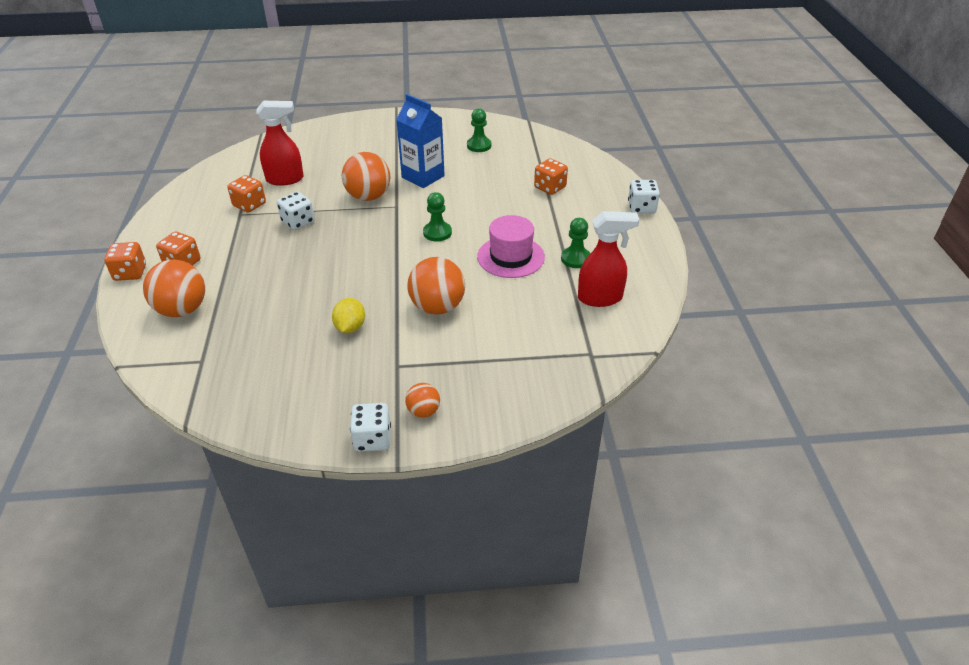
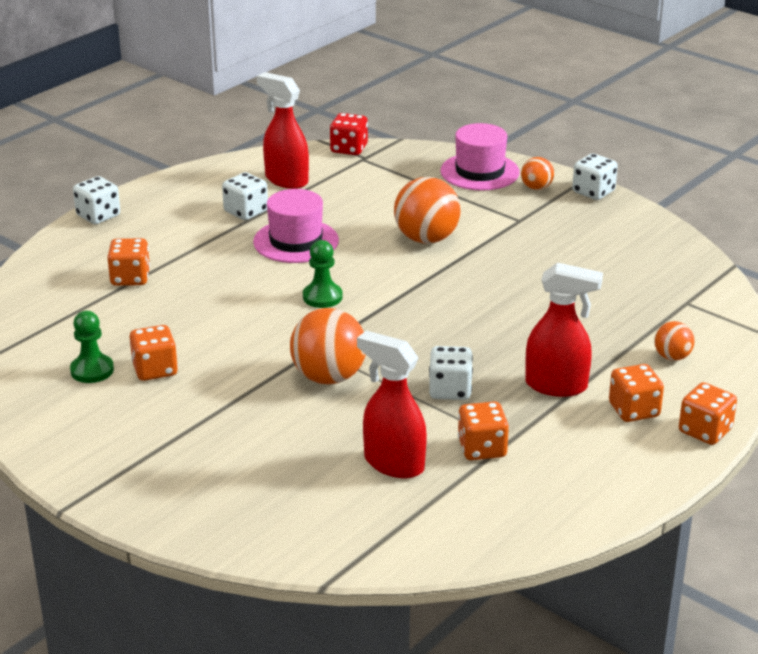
camera: 135 degrees left, 10 degrees down
(182, 310) = (672, 357): orange ball -> orange ball, size x0.53
(240, 254) = (557, 386): none -> red spray bottle
(350, 327) = (523, 262): yellow lemon -> none
(423, 177) = (229, 367): blue carton -> none
(453, 159) = (155, 370): none -> orange dice
(489, 400) = (479, 172): none -> pink hat
(575, 259) = (246, 211): green pawn -> white dice
(616, 357) = (349, 149): none -> red dice

